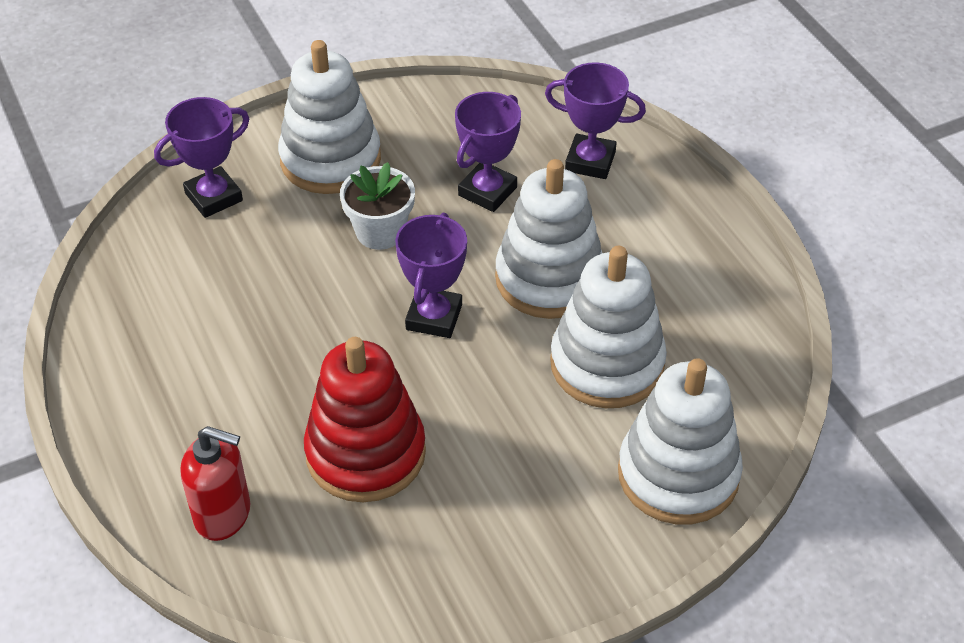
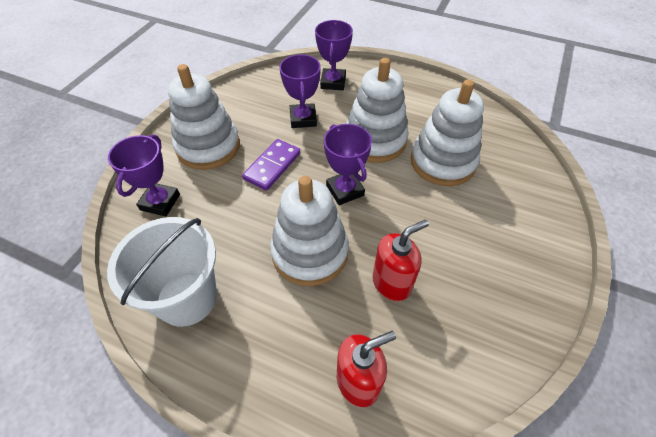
camera: 40 degrees left, 5 degrees up
(144, 320) = (187, 298): none -> white bucket
(365, 453) = (392, 283): red stacking toy -> red soap dispenser
(380, 232) = (272, 166): white flower pot -> purple domino
(590, 161) = (333, 82): purple trophy -> purple trophy turned 60 degrees counterclockwise
(678, 474) = (527, 190): white stacking toy -> white stacking toy (310, 252)

